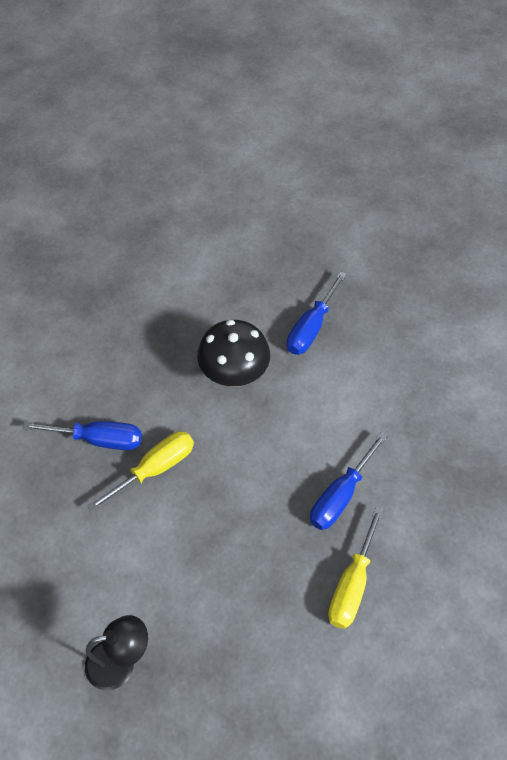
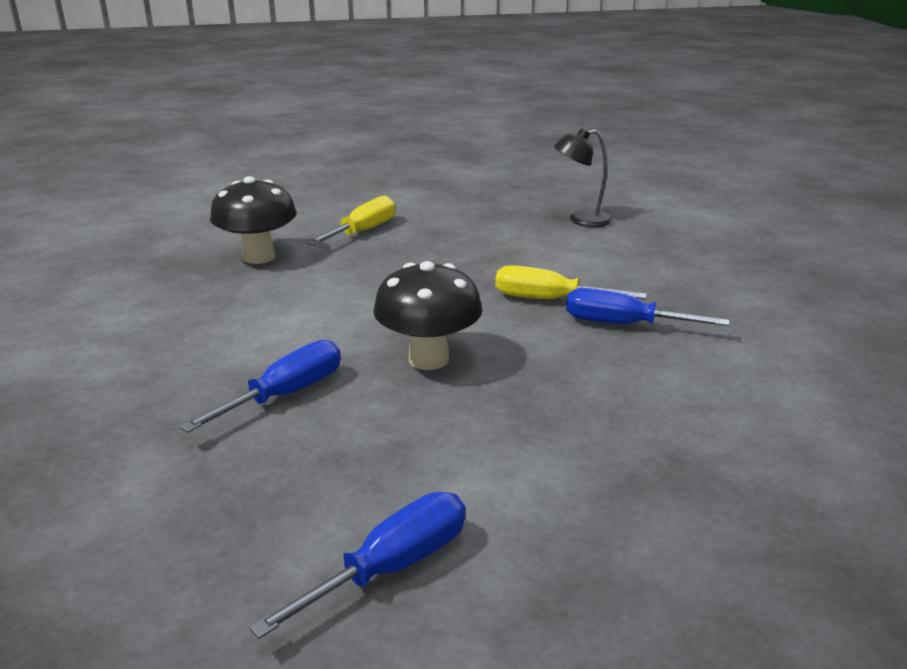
camera: 170 degrees left, 30 degrees down
(155, 468) = (549, 300): yellow screwdriver -> yellow screwdriver turned 45 degrees clockwise
(340, 495) = (342, 269): blue screwdriver -> blue screwdriver (392, 567)
(425, 507) = (259, 257): none -> black mushroom

